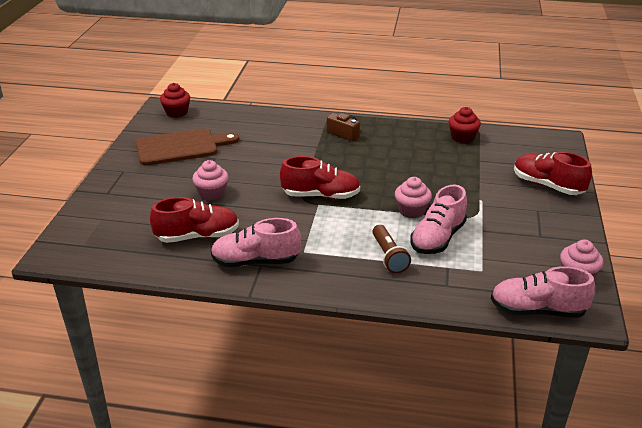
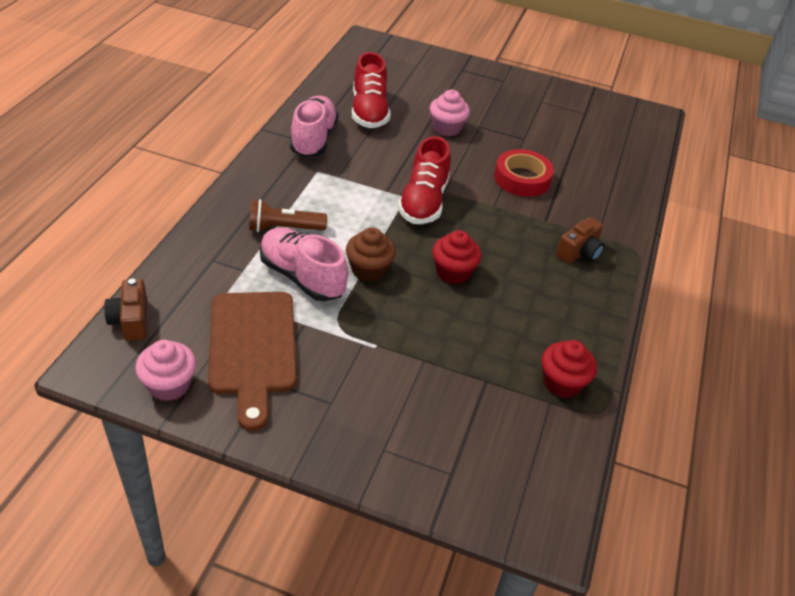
camera: 95 degrees right, 10 degrees up
(177, 112) = (639, 124): red cupcake -> red cupcake (453, 272)
(181, 147) = (551, 119): brown cutting board -> brown cutting board (252, 348)
(270, 156) = (522, 178): none -> red tape
(411, 211) = (369, 270): pink cupcake -> brown cupcake
(537, 310) = (131, 320): pink shoe -> brown camera
(547, 185) = (394, 442): red shoe -> none

